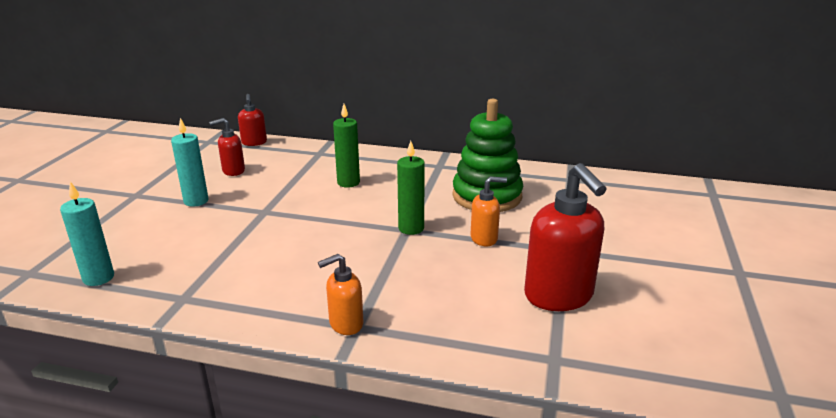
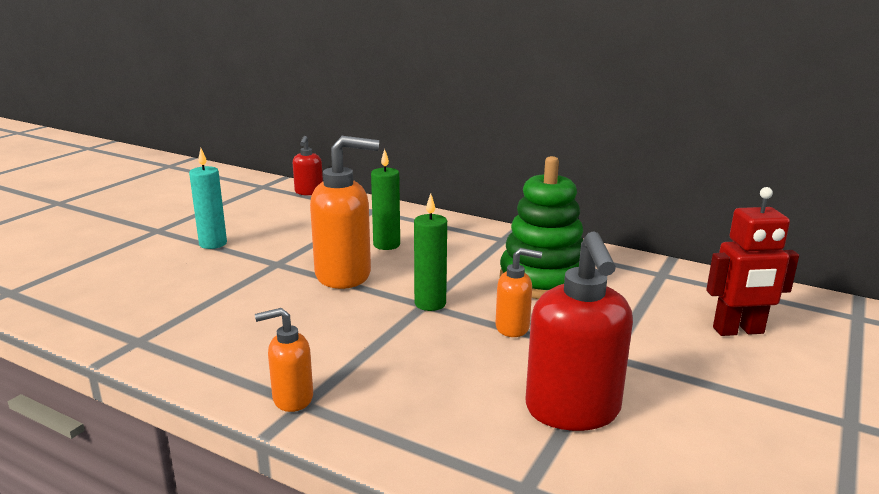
camera: 15 degrees right, 5 degrees down
(98, 278) = (69, 307): turquoise candle -> none
(233, 171) = (269, 218): red soap dispenser -> none
(328, 214) = (344, 275): none -> orange soap dispenser
(642, 216) = (738, 331): none -> red robot

